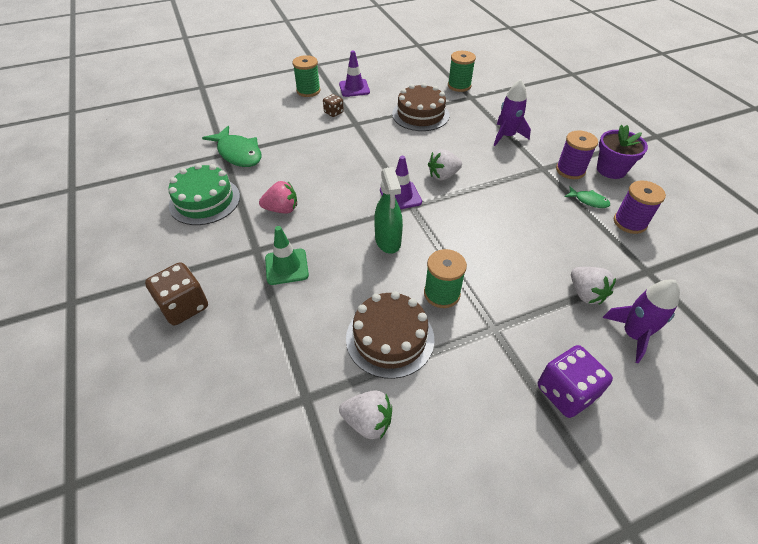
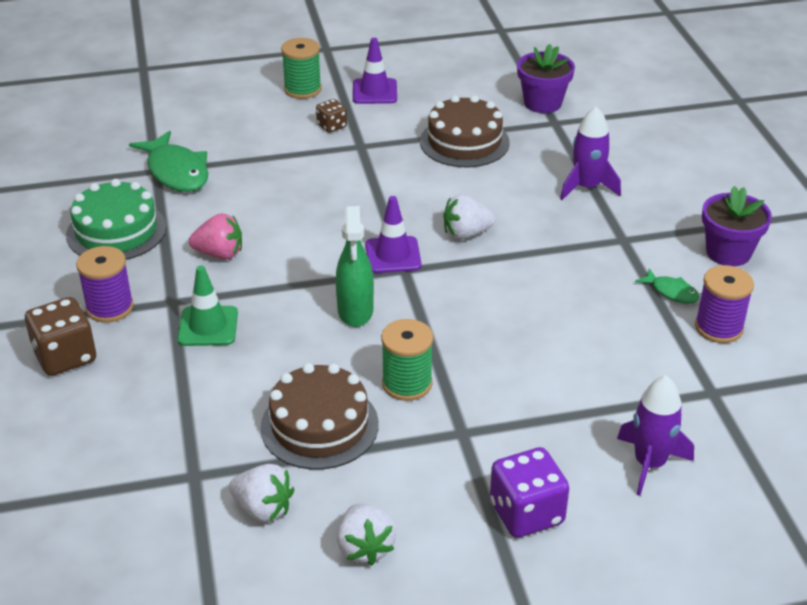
camera: 10 degrees right, 10 degrees down
(459, 86) = (542, 103): green spool -> purple flower pot
(570, 170) = (663, 247): purple spool -> purple spool (110, 308)
(585, 294) = (607, 408): white strawberry -> white strawberry (365, 547)

